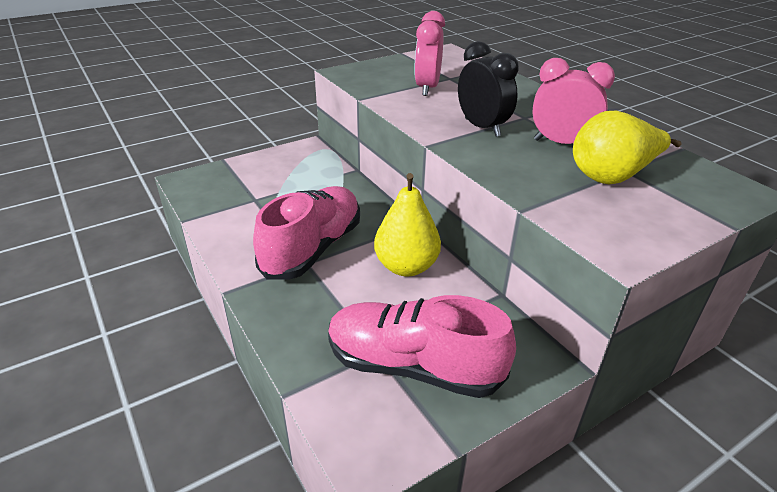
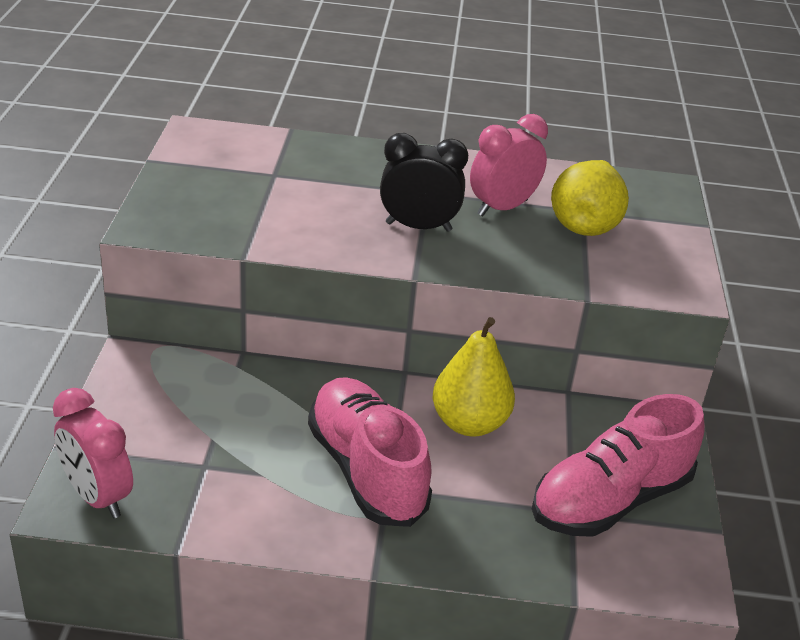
camera: 55 degrees left, 0 degrees up
(427, 88) = (280, 202): pink clock -> pink clock (97, 496)

